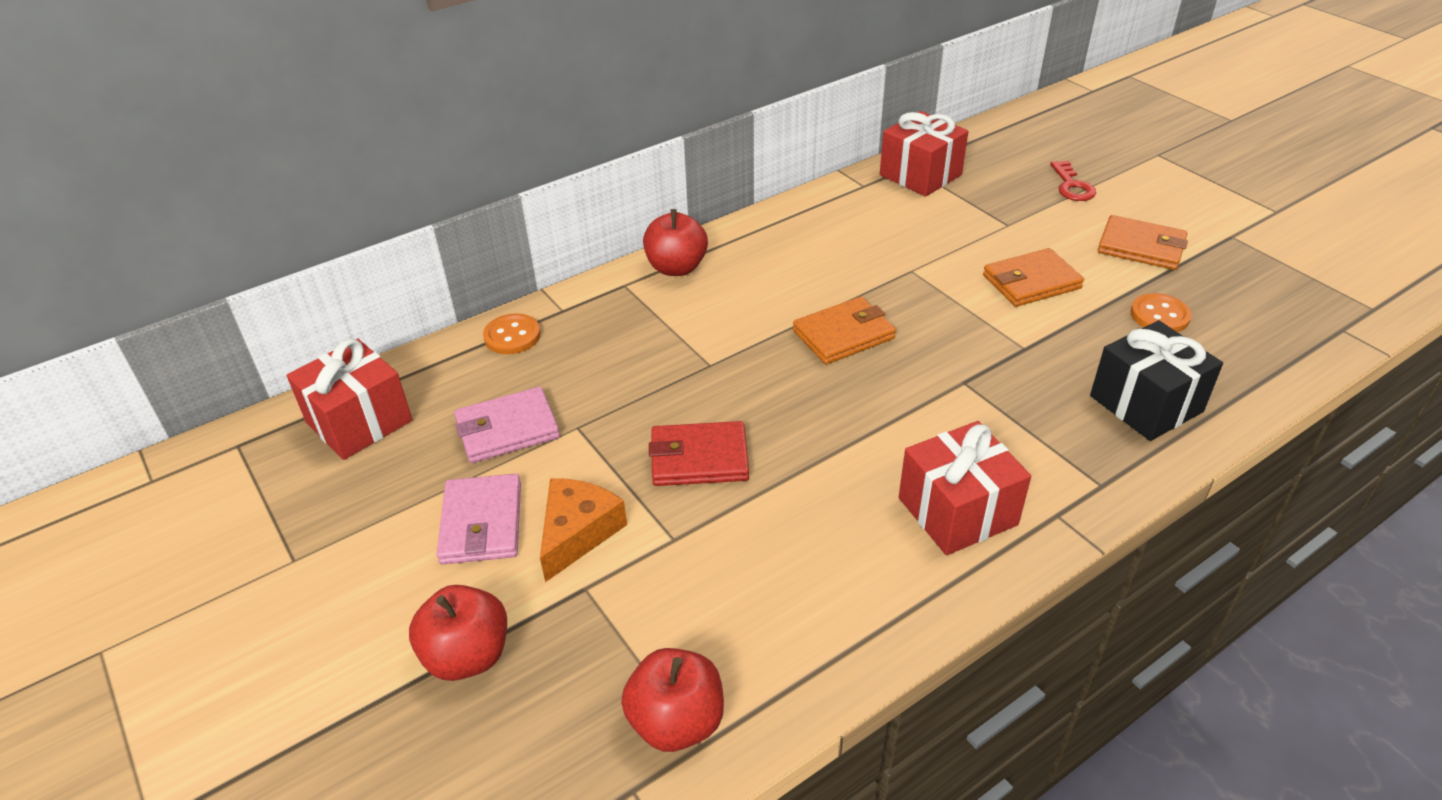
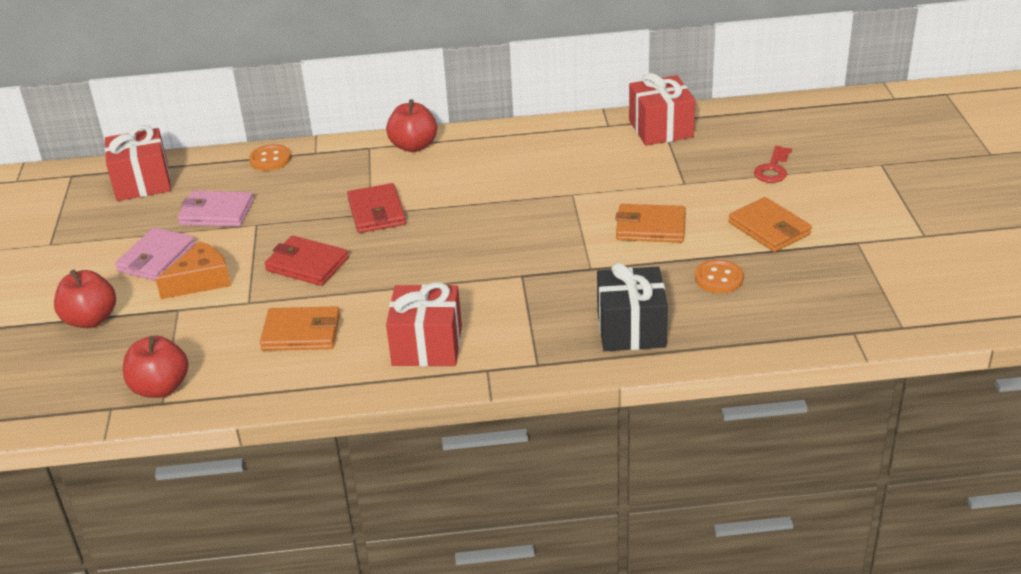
camera: 30 degrees right, 5 degrees down
(716, 361) = (376, 212): none -> red wallet
(843, 335) = (476, 221): orange wallet -> orange wallet (301, 333)

